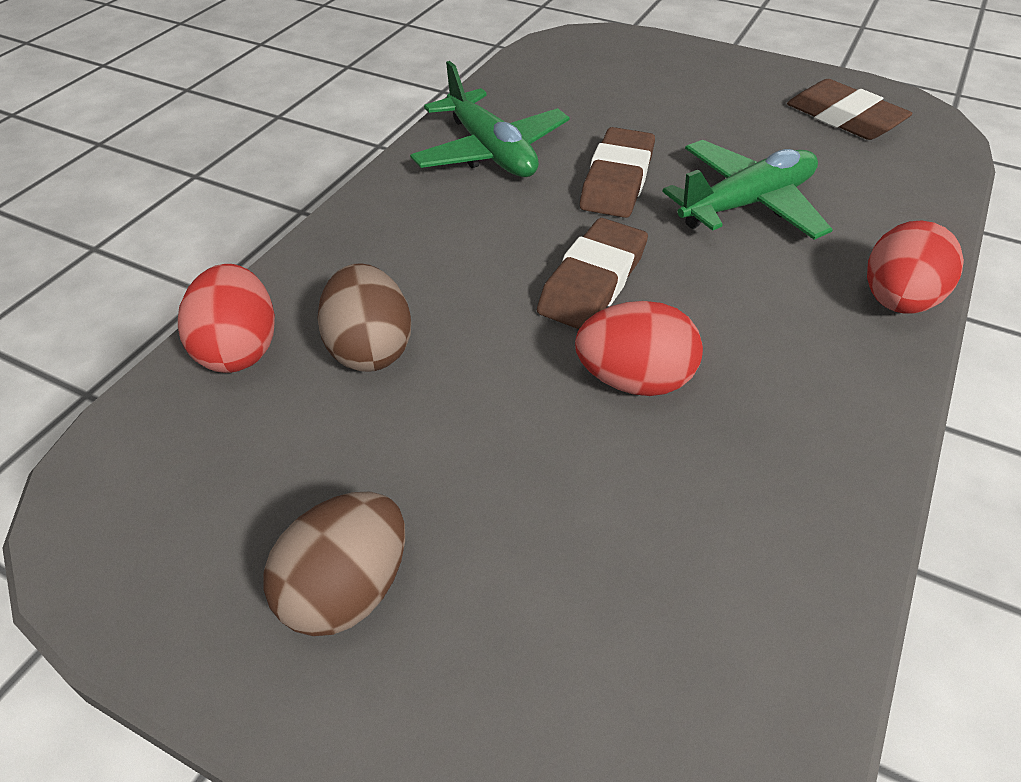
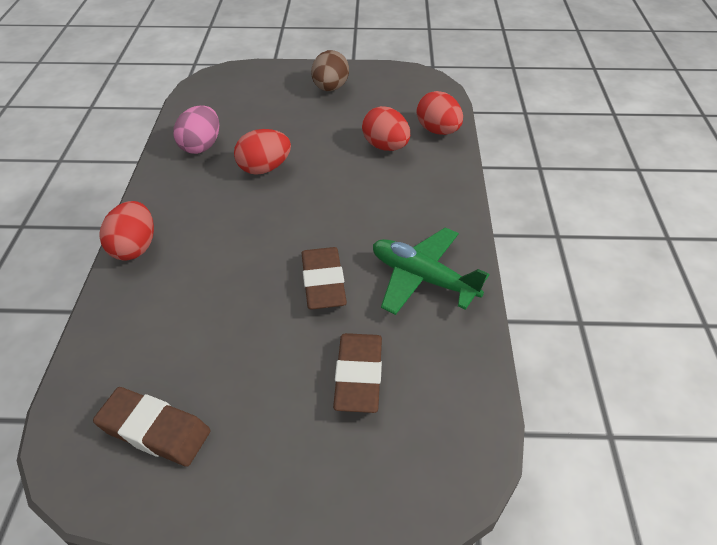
camera: 155 degrees right, 0 degrees up
(370, 349) = (385, 146): brown egg -> red egg
(593, 282) = (304, 207): brown eraser -> brown eraser (358, 376)
(747, 204) = (229, 291): green plane -> none
(764, 494) = (201, 146): none -> pink egg

